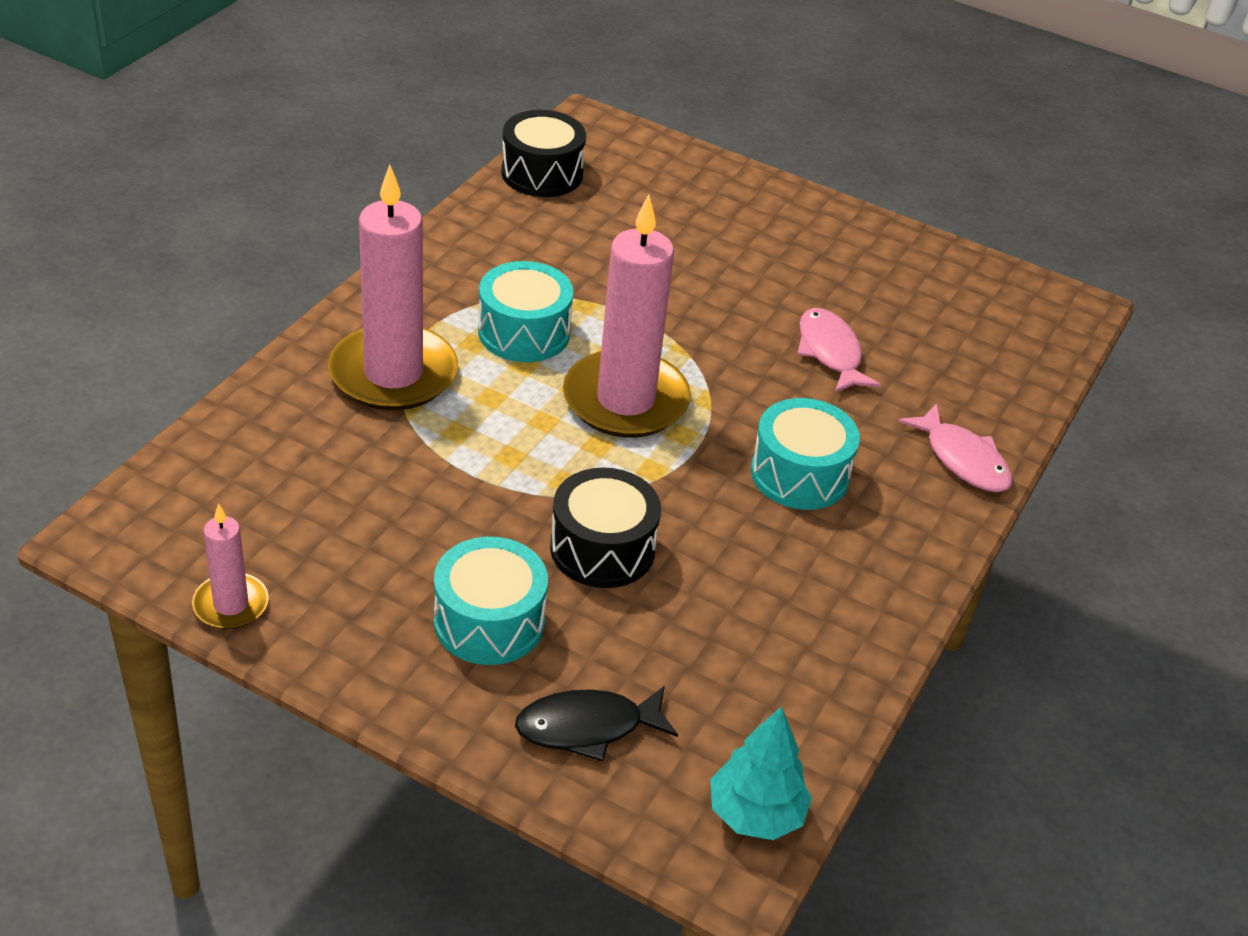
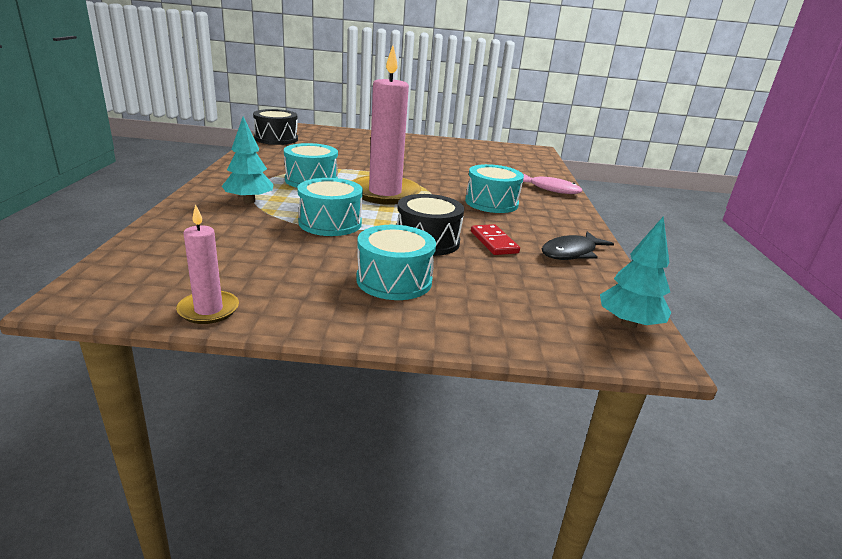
camera: 25 degrees left, 15 degrees down
(393, 373) = (249, 201): pink candle -> turquoise tree
(482, 463) = (330, 223): none -> turquoise drum
(587, 727) = (498, 311): black fish -> black fish (571, 253)
(709, 581) = (493, 242): none -> red domino
(830, 352) = (460, 169): pink fish -> none

